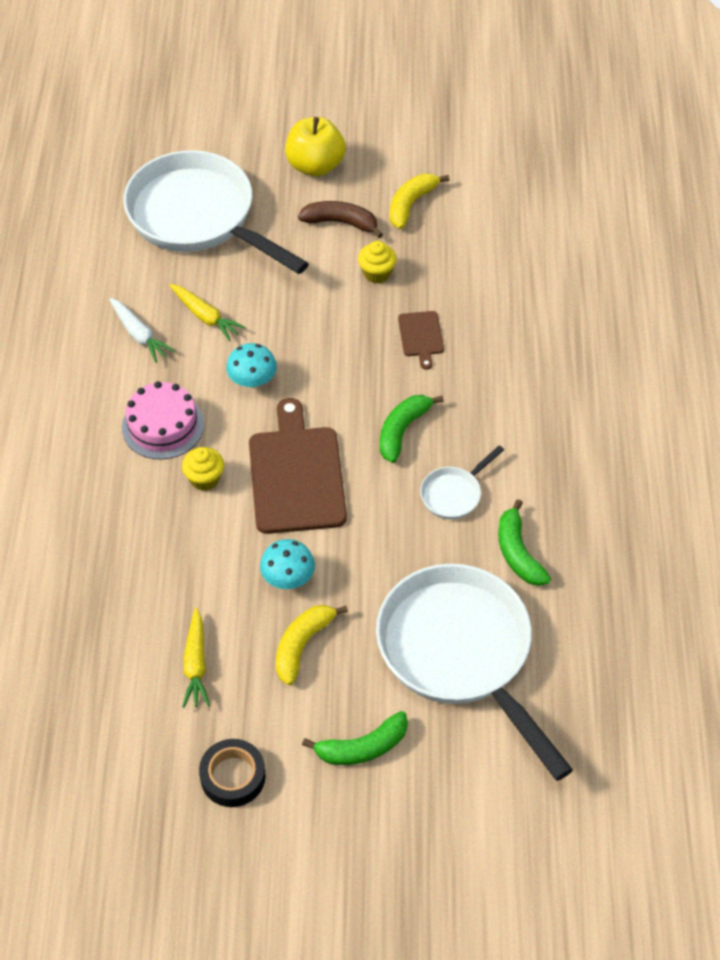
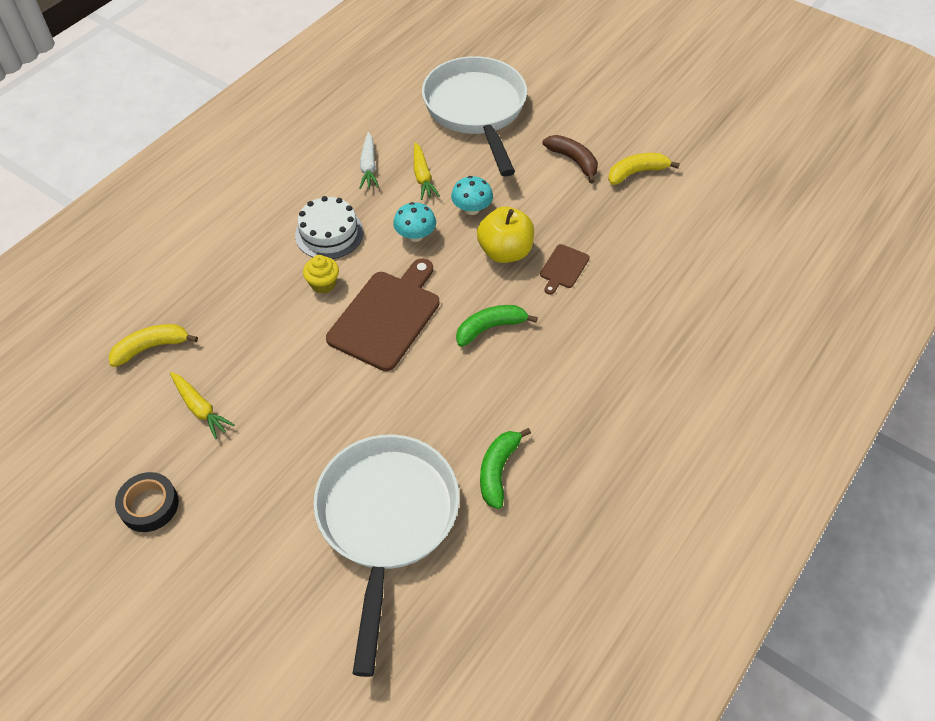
camera: 35 degrees right, 0 degrees up
(163, 426) = (329, 233): pink cake -> white cake
(196, 664) = (200, 408): yellow carrot -> yellow carrot turned 75 degrees counterclockwise
(288, 578) = (315, 386): turquoise mushroom -> turquoise mushroom (472, 209)
(302, 645) = (281, 440): yellow banana -> yellow banana (151, 347)
(315, 166) = (588, 114): yellow apple -> yellow apple (505, 252)
(362, 747) = (253, 545): green banana -> none
(377, 273) = (569, 207): yellow cupcake -> none
(454, 494) = (488, 396): white pan -> none

